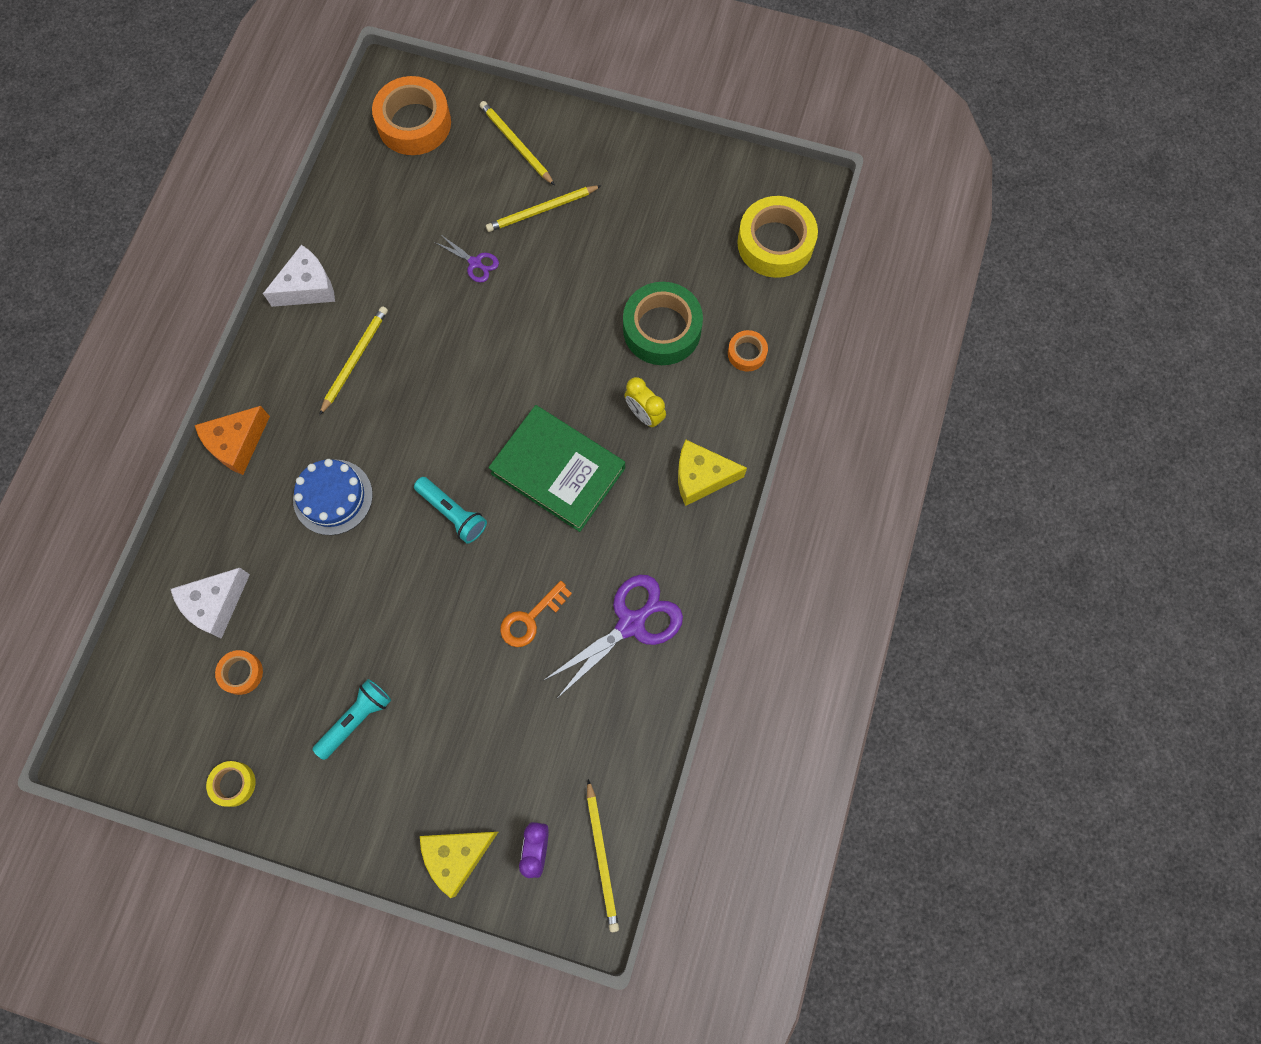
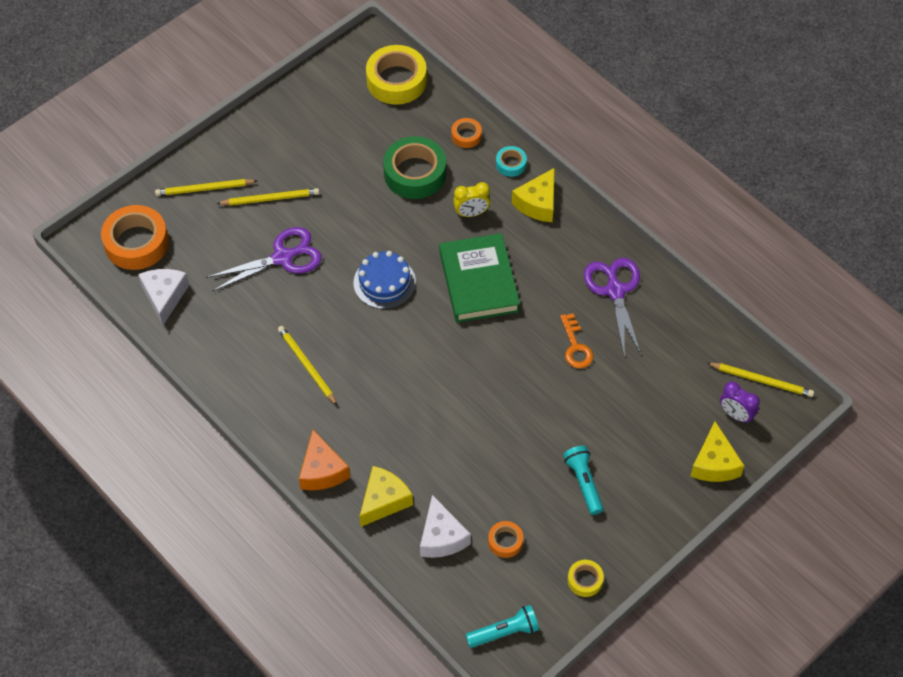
camera: 60 degrees left, 15 degrees down
(231, 523) = (383, 501): none -> yellow cheese
(307, 287) = (224, 371): white cheese -> white cheese (164, 297)
(333, 497) = (407, 426): blue cake -> blue cake (384, 282)
(452, 513) = (469, 358): turquoise flashlight -> turquoise flashlight (504, 632)
(475, 263) = (283, 257): purple scissors -> purple scissors, size x1.97
(541, 210) = (270, 199): yellow pencil -> yellow pencil turned 105 degrees counterclockwise
(558, 471) = (479, 281): green book -> green book turned 75 degrees counterclockwise
(738, 420) = (511, 164): none -> turquoise tape

